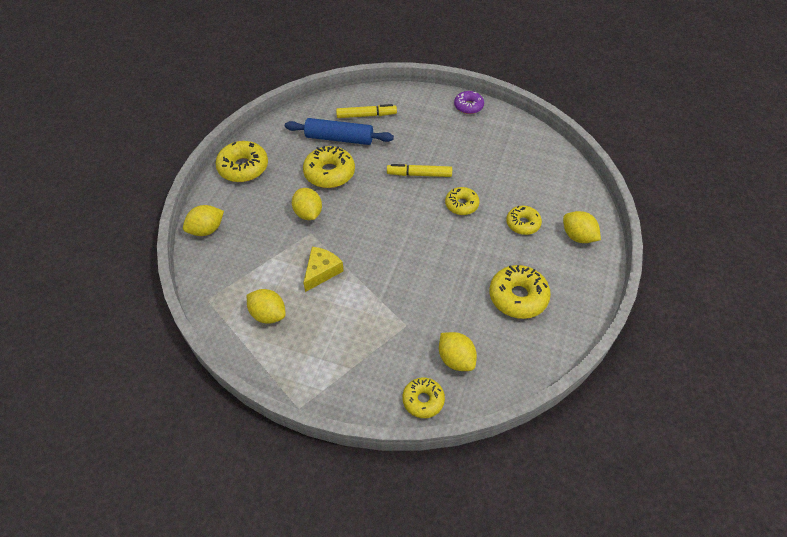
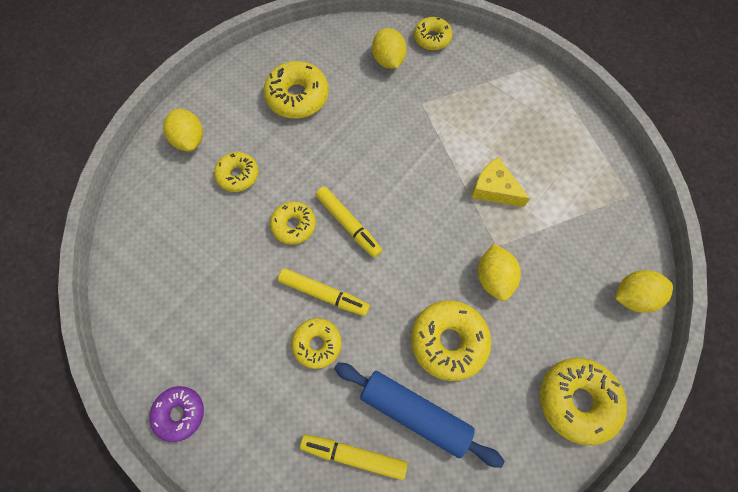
camera: 160 degrees left, 15 degrees up
(268, 314) = (562, 157): yellow lemon -> none
(321, 271) = (494, 189): yellow cheese -> yellow cheese turned 75 degrees clockwise
(410, 151) = (317, 344): none -> yellow donut
(423, 216) = (348, 224): none -> yellow marker

